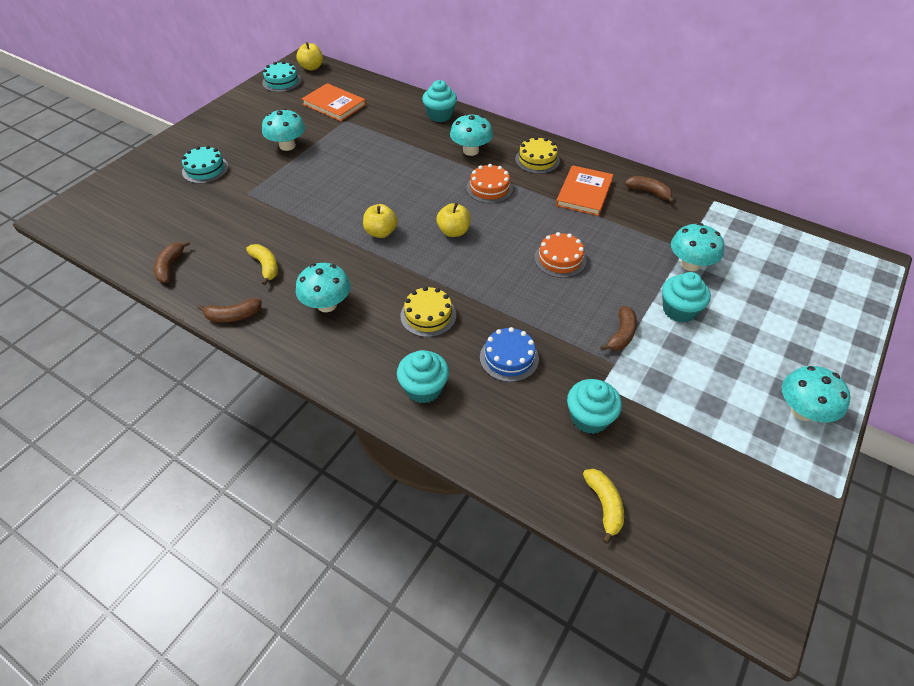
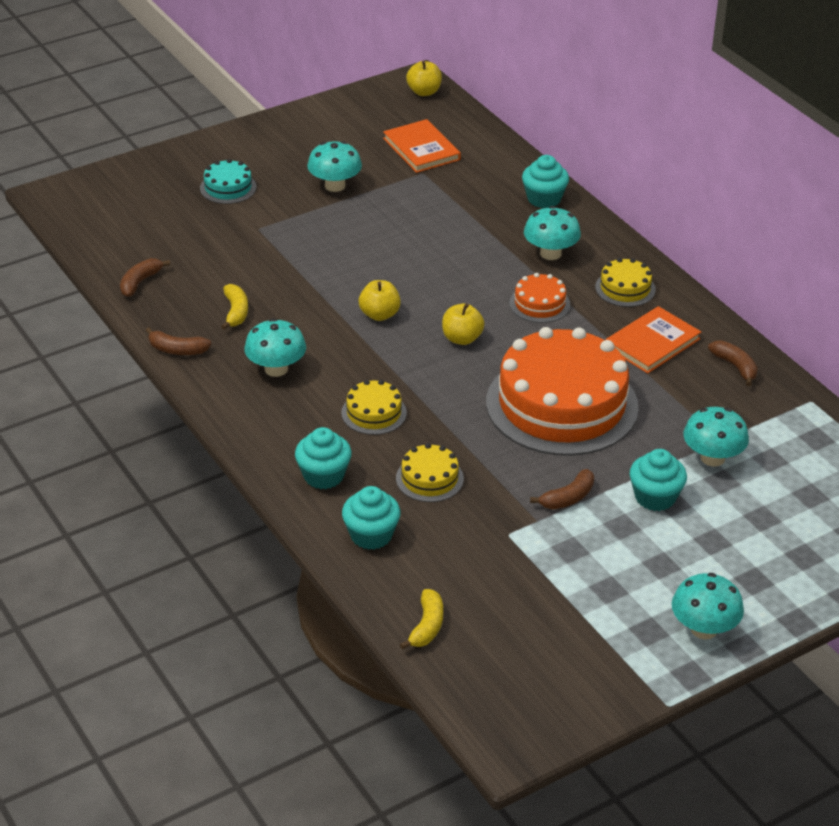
camera: 25 degrees right, 10 degrees down
(282, 82) = (375, 102): turquoise cake -> none
(509, 358) = (429, 478): blue cake -> yellow cake
(560, 259) = (562, 404): orange cake -> orange cake, size x2.34
(589, 418) = (470, 556): turquoise cupcake -> turquoise cupcake (371, 535)

